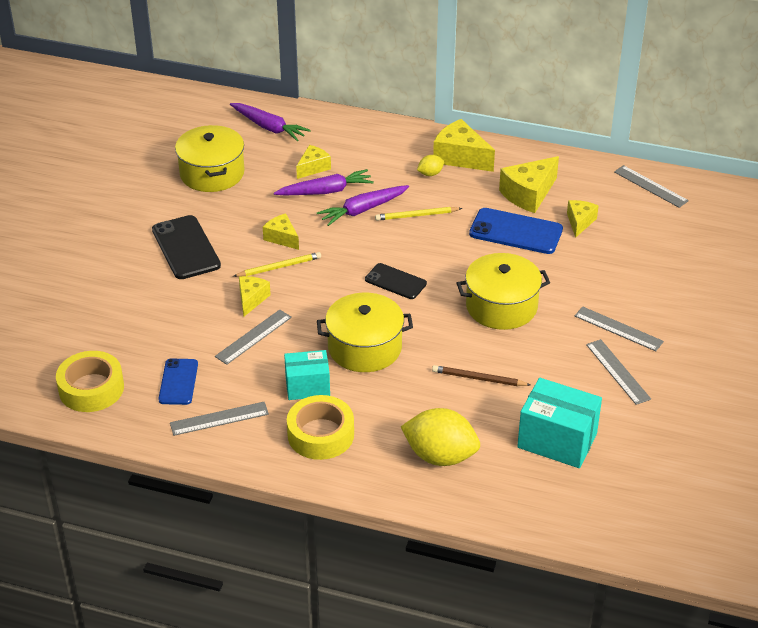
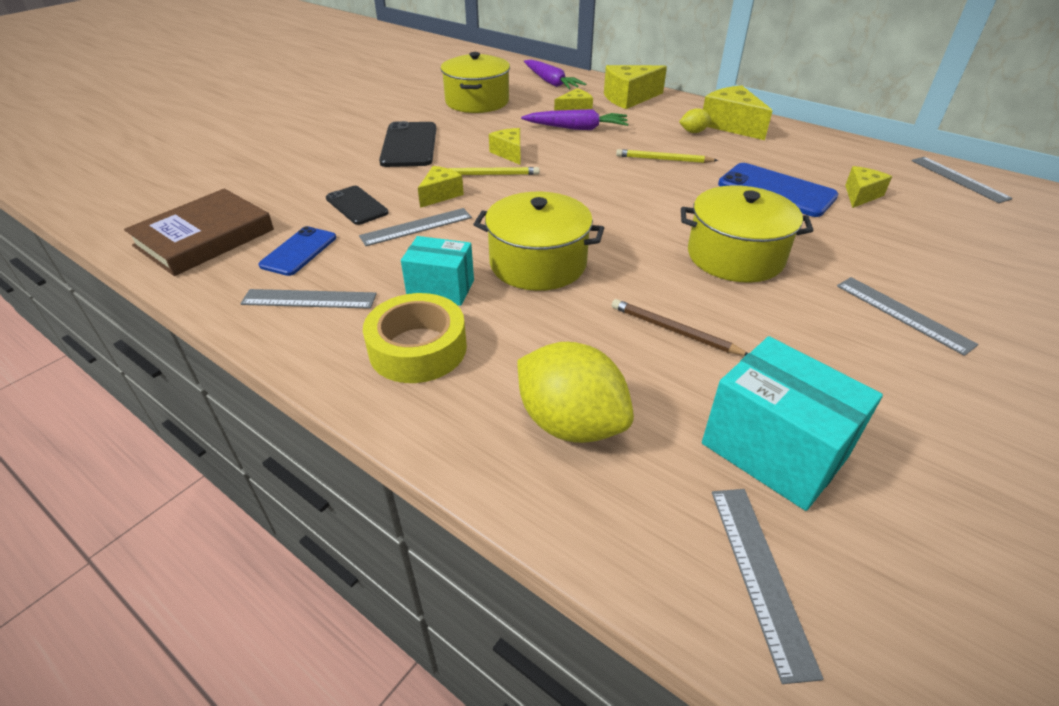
camera: 20 degrees right, 0 degrees up
(91, 388) = (204, 238): yellow tape -> brown book
(362, 210) = (607, 146): purple carrot -> none
(395, 281) = (611, 208): black phone -> black phone (356, 206)
(528, 194) = (801, 163): yellow cheese -> yellow cheese (629, 98)
(617, 371) = (897, 370): grey ruler -> grey ruler (760, 575)

